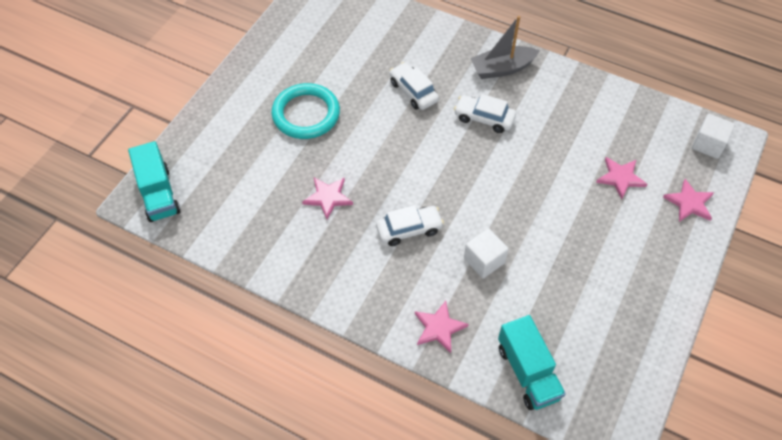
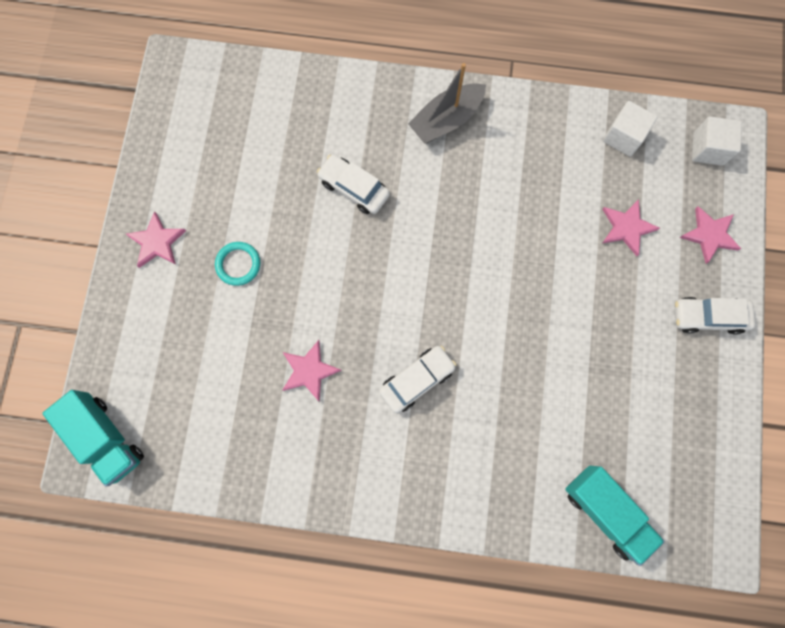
camera: 20 degrees left, 20 degrees up
(306, 114) = (238, 264): turquoise ring -> turquoise ring, size x0.53
(439, 328) = (494, 493): pink star -> pink star (157, 242)
(484, 118) = (449, 198): white car -> white car (708, 317)
(484, 261) = (514, 390): white cube -> white cube (623, 137)

